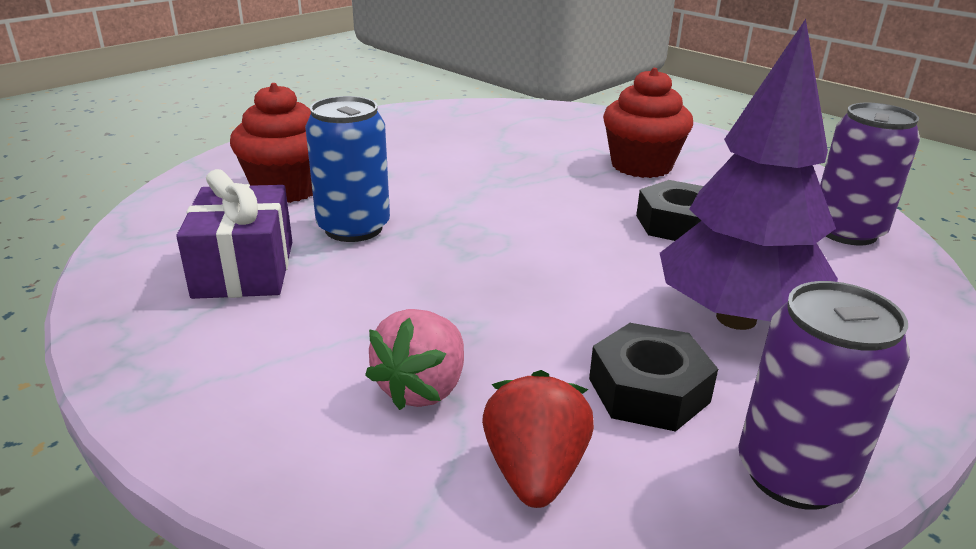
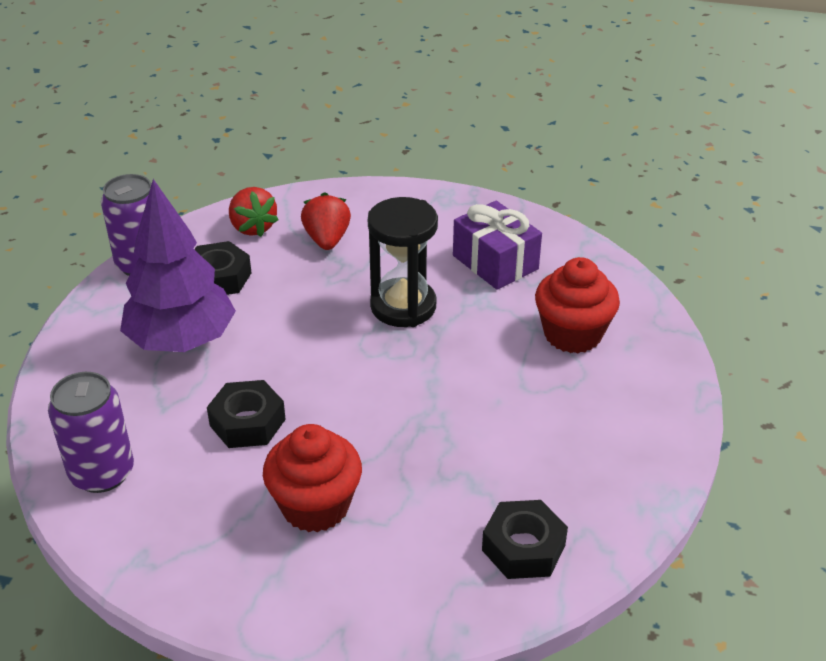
camera: 150 degrees right, 10 degrees up
(353, 228) = (475, 317): blue can -> none
(417, 263) = (403, 306): none -> black hourglass
(422, 388) = (327, 240): pink strawberry -> red strawberry
(505, 118) = (523, 547): none -> black nut

